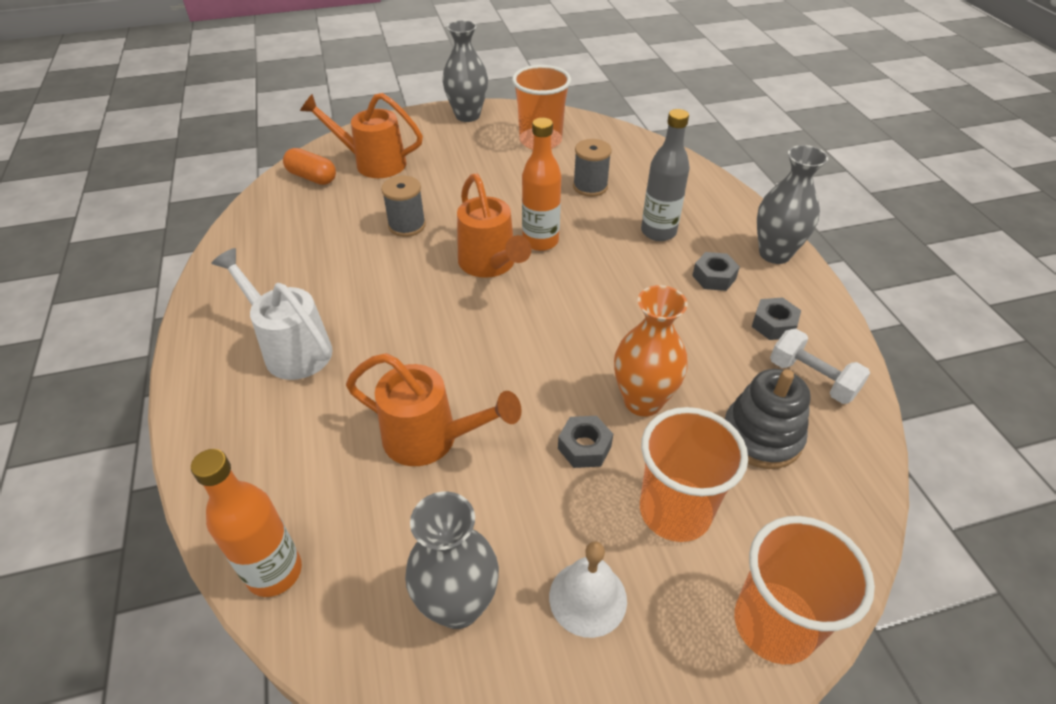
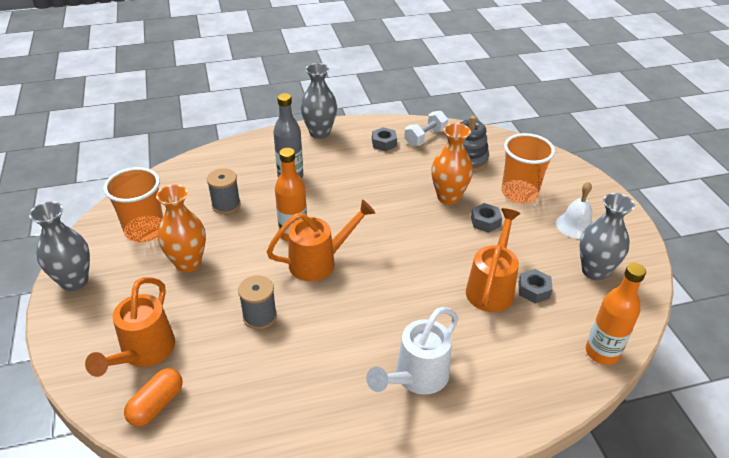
camera: 90 degrees left, 5 degrees down
(490, 172) = (188, 263): none -> orange vase
(714, 277) = (341, 159): grey nut -> grey nut (533, 290)
(774, 624) = (569, 172): orange cup -> none

